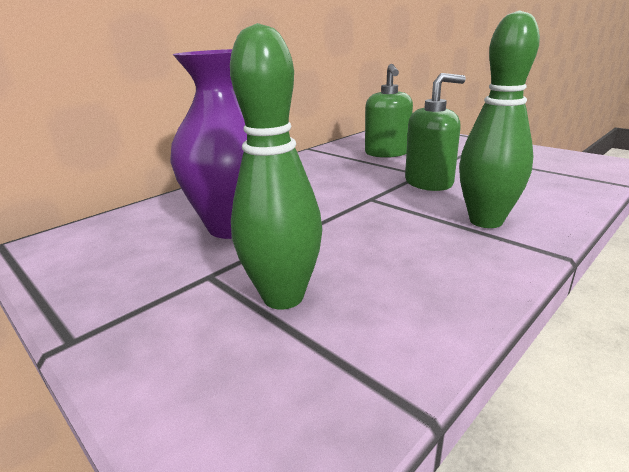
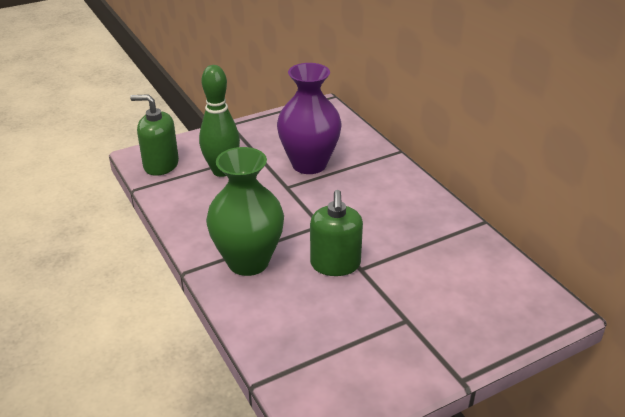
camera: 105 degrees right, 10 degrees up
(387, 153) = (438, 268): green soap dispenser -> green soap dispenser (161, 165)
(486, 221) = (248, 262): green bowling pin -> green vase

